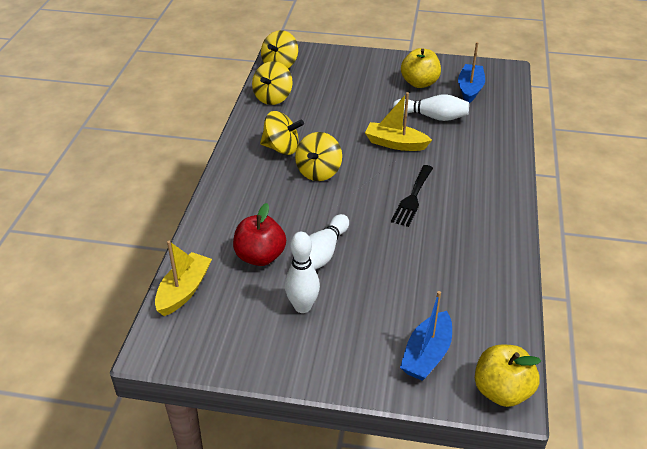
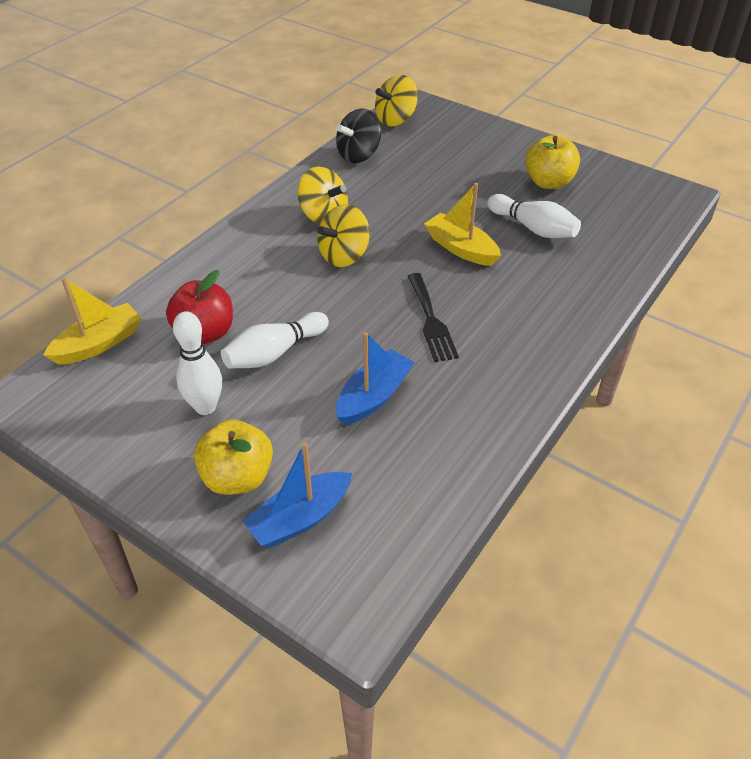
camera: 25 degrees right, 5 degrees up
(273, 98) = (359, 155): yellow spinning top -> black spinning top
(412, 198) = (431, 321): black fork -> black fork turned 60 degrees counterclockwise
(470, 89) = (609, 206): blue boat -> blue boat (374, 396)
(502, 391) = (355, 601): yellow apple -> yellow apple (237, 477)

